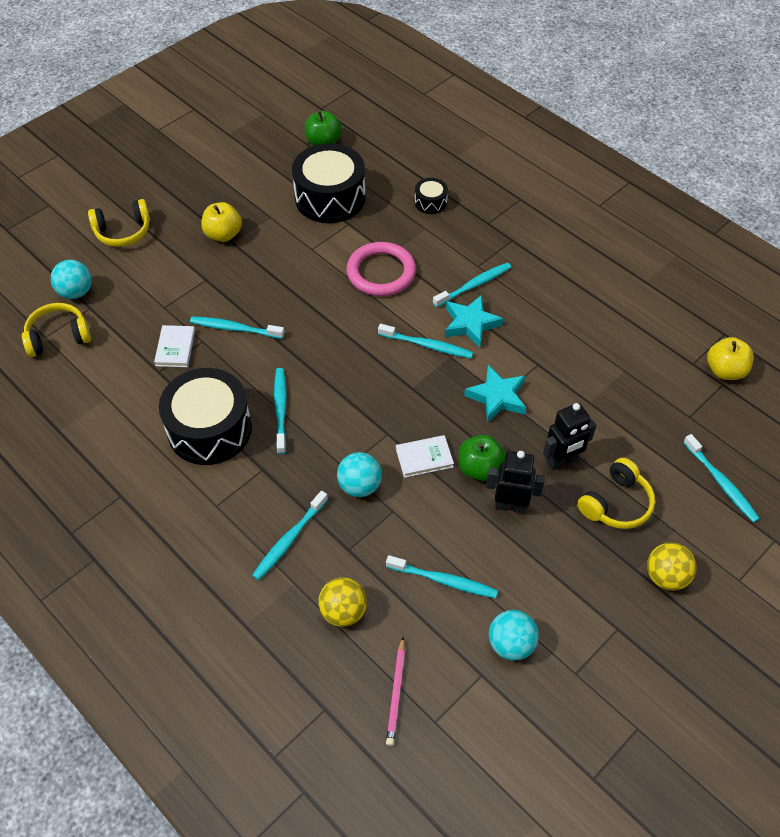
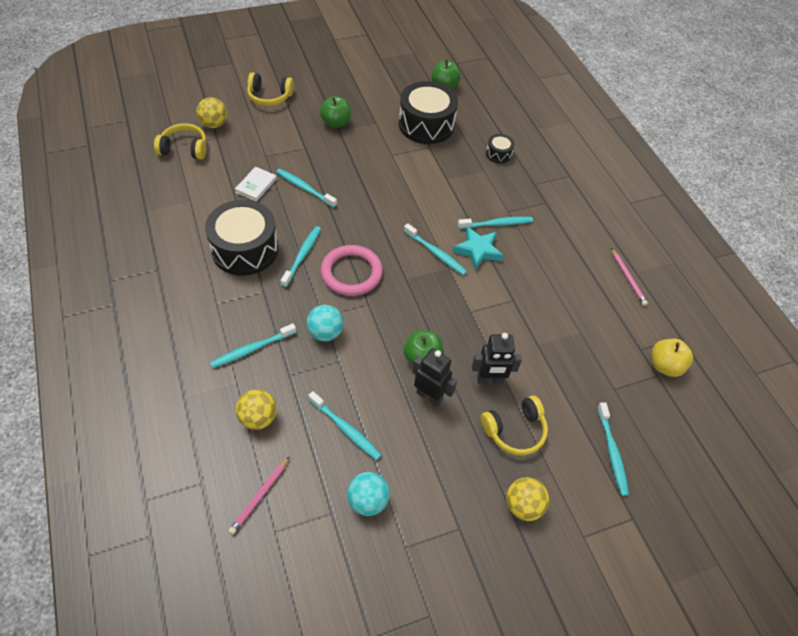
camera: 20 degrees right, 0 degrees up
(76, 292) = (214, 124): turquoise ball -> yellow ball
(223, 234) = (336, 123): yellow apple -> green apple
(381, 272) = (432, 189): pink ring -> pink ring (351, 273)
(424, 458) = (385, 333): white book -> none
(497, 397) = (467, 311): turquoise star -> none
(641, 291) = (628, 278): none -> pink pencil

